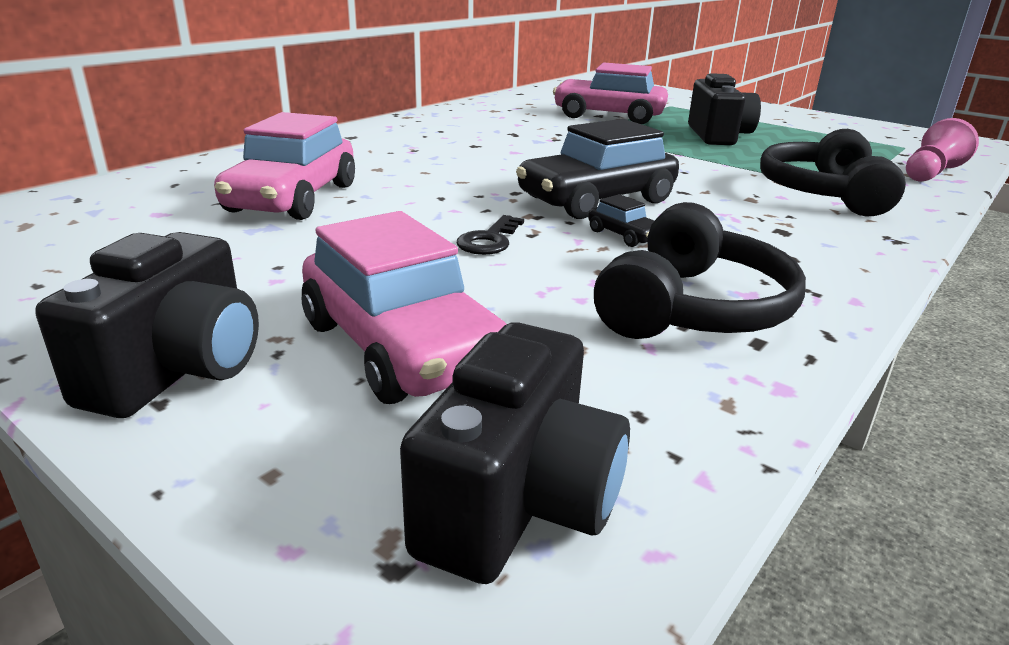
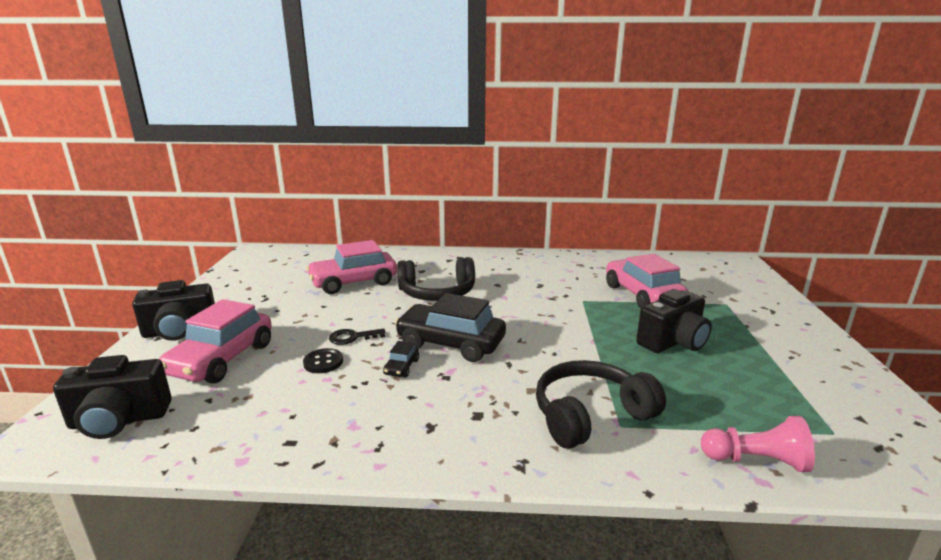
camera: 55 degrees right, 5 degrees down
(541, 273) = (323, 362): none -> black button
(693, 308) = (317, 413): black headphones -> black headphones (437, 293)

